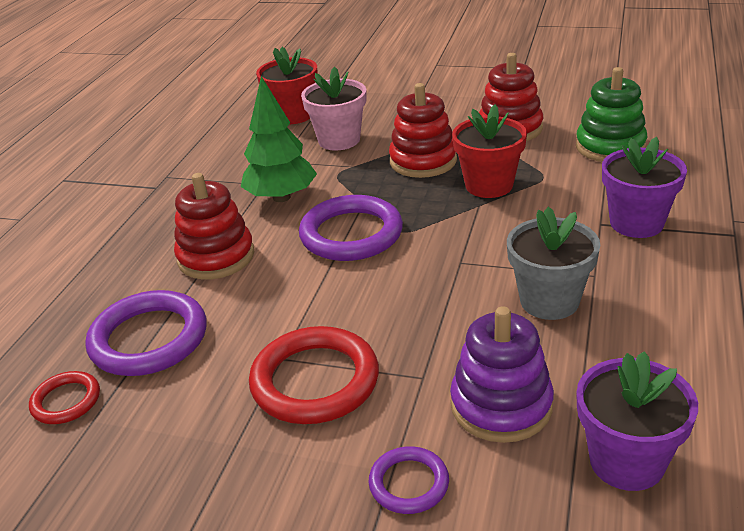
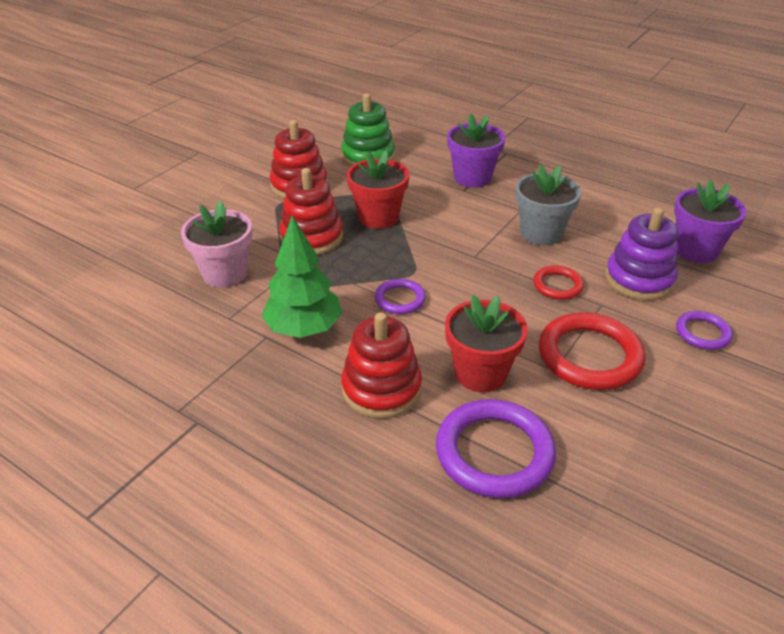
camera: 75 degrees left, 5 degrees up
(66, 401) = (567, 524): red ring -> red ring (557, 285)
(293, 115) = (135, 292): red flower pot -> red flower pot (480, 373)
(351, 234) = (400, 299): purple ring -> purple ring, size x0.54

